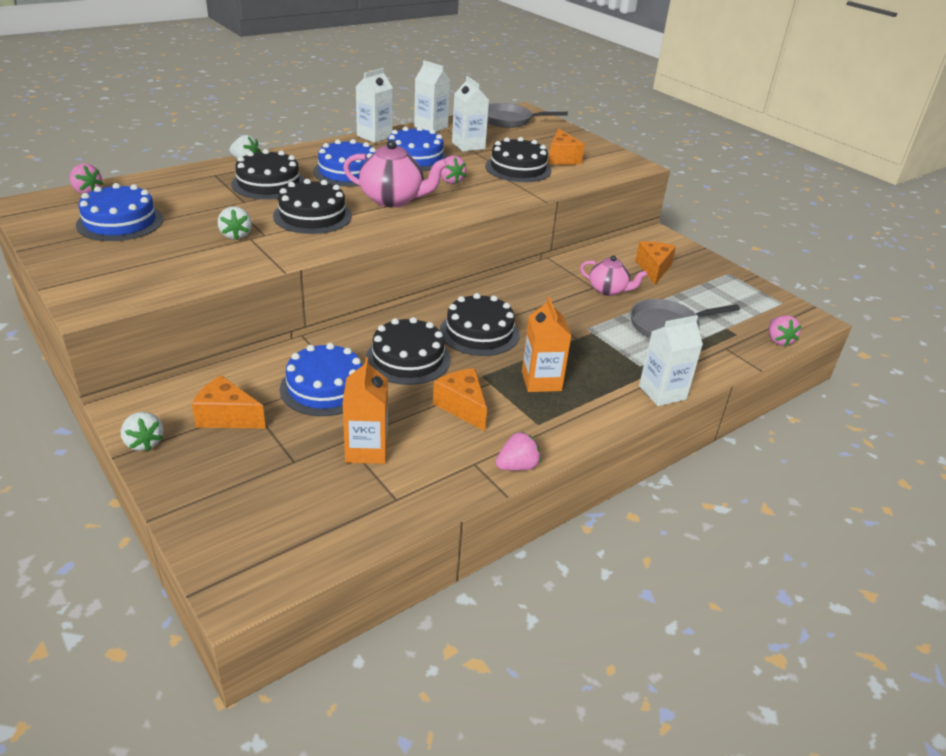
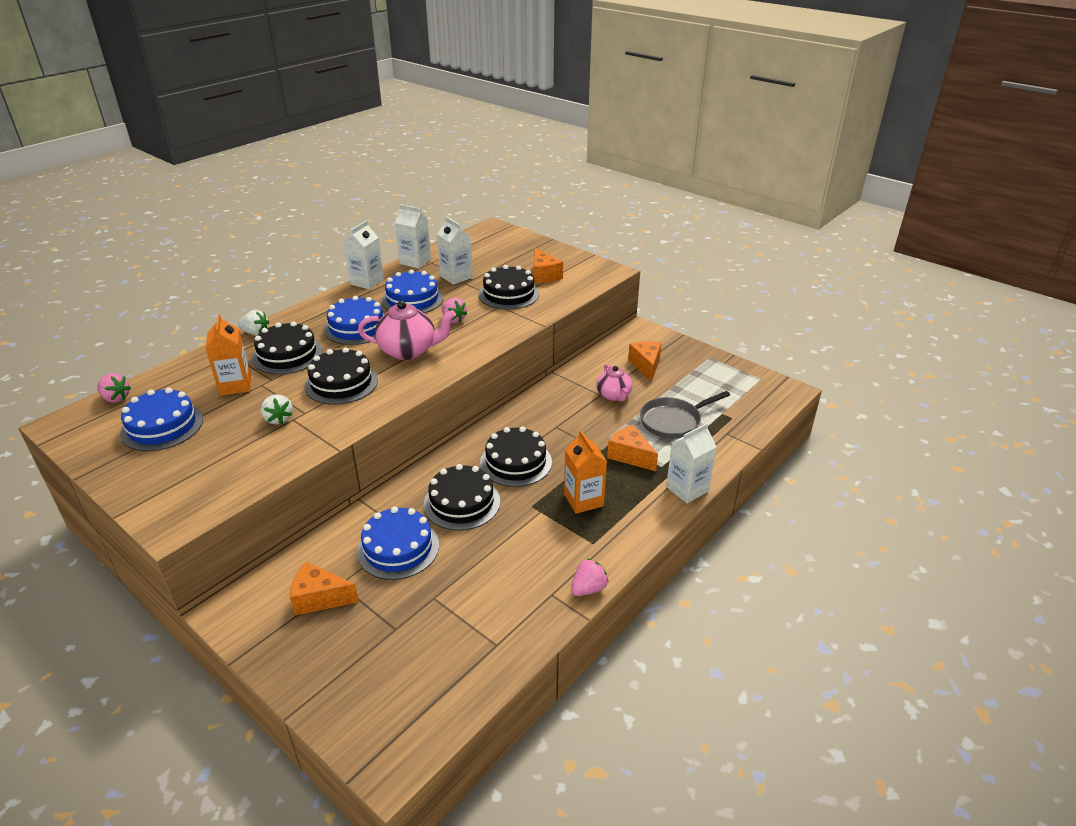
camera: 10 degrees left, 0 degrees up
(144, 443) = (253, 642): white strawberry -> none
(366, 450) = (455, 603): orange carton -> orange carton (235, 385)
(462, 407) = (524, 541): orange cheese -> orange cheese (630, 456)
(509, 120) = (484, 241): grey pan -> none
(608, 290) = (614, 395): pink teapot -> pink teapot turned 60 degrees clockwise
(778, 340) = (767, 417): pink strawberry -> none

